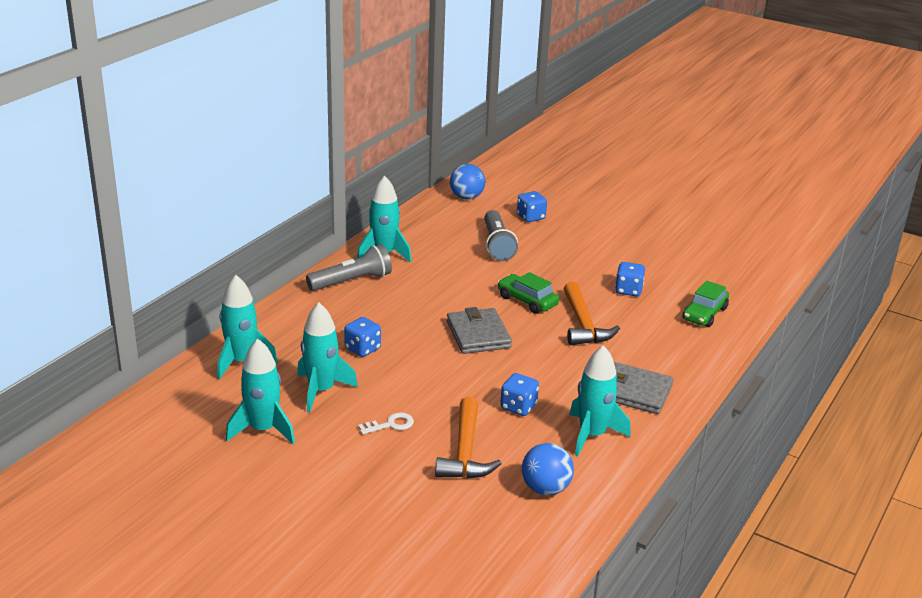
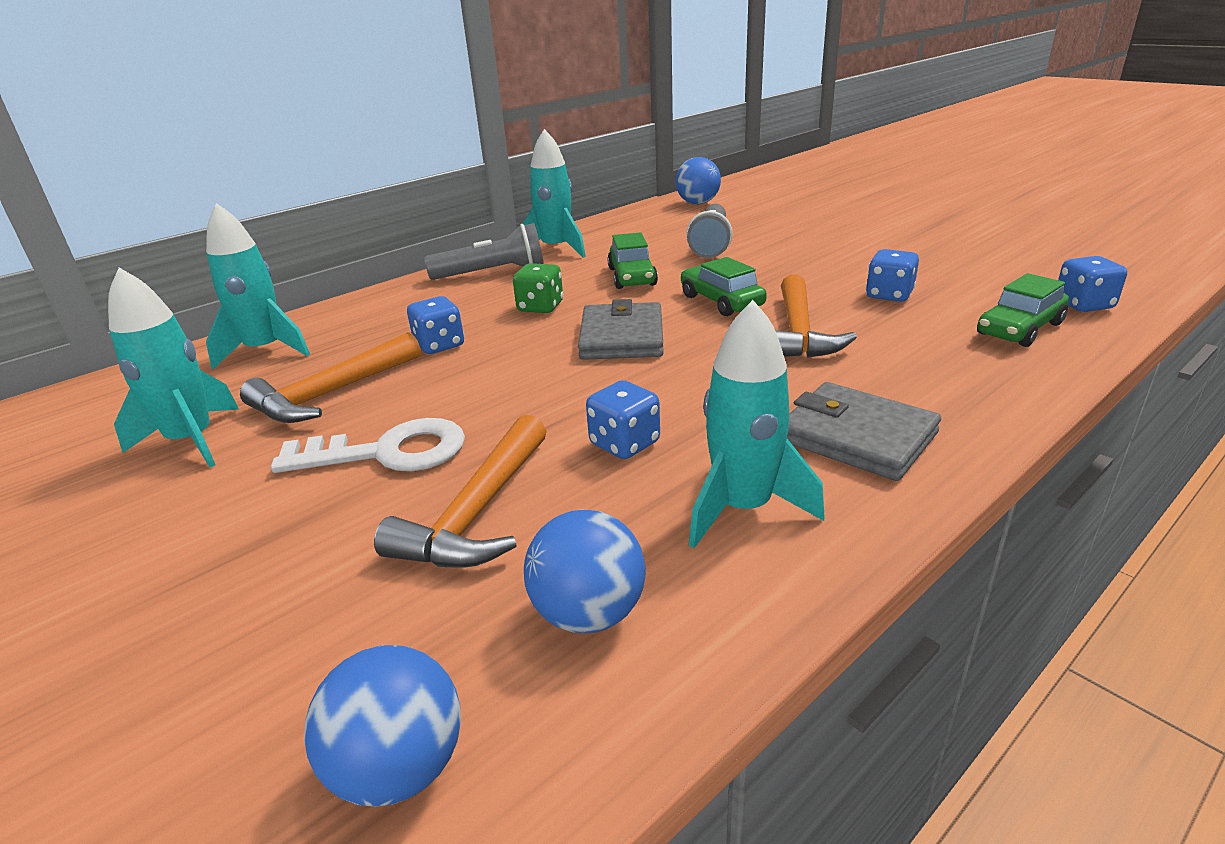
camera: 20 degrees right, 0 degrees up
(321, 390) = (331, 394): turquoise rocket -> orange hammer
(390, 424) = (388, 452): white key -> white key, size x1.87
(409, 312) = (540, 307): none -> green dice
(457, 281) = (632, 277): none -> green car
(504, 549) = (400, 767): none -> blue ball
(531, 217) = (772, 220): blue dice -> blue dice (1083, 305)

